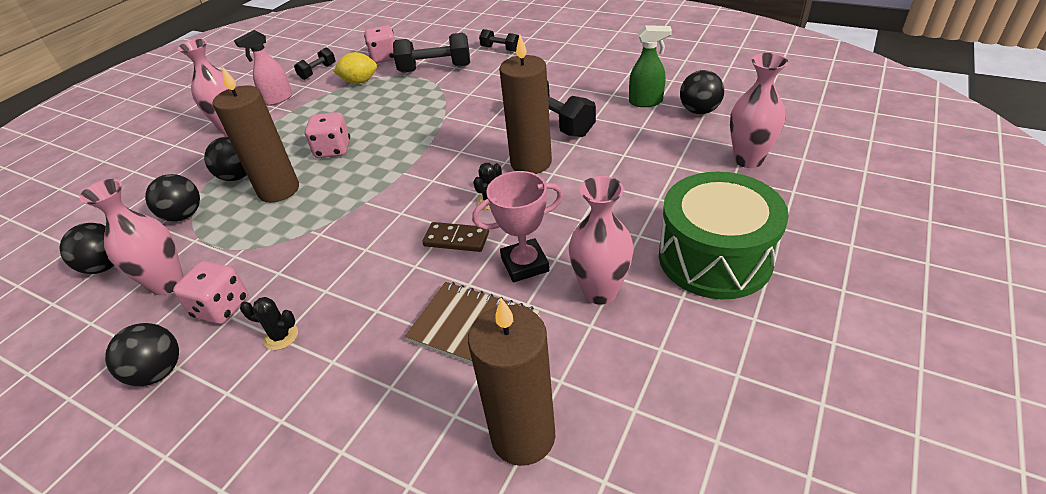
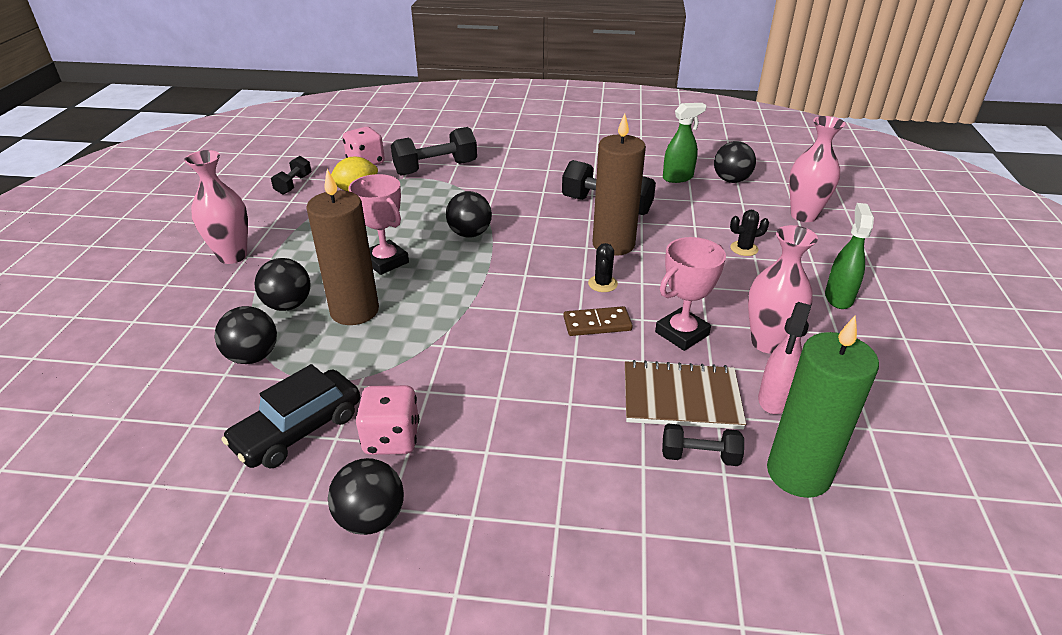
camera: 25 degrees left, 5 degrees down
(106, 266) = (193, 429): black ball -> black ball (470, 234)
(167, 284) = (298, 430): pink vase -> black car
(278, 99) = (267, 219): pink spray bottle -> pink spray bottle (774, 399)
(281, 336) = (487, 450): black cactus -> black cactus (744, 249)
(333, 150) = (385, 261): pink dice -> pink trophy
(500, 49) = (492, 143): black dumbbell -> black dumbbell (699, 456)
(523, 436) = (798, 473): brown candle -> green candle
(714, 258) = (838, 297): green drum -> green spray bottle

